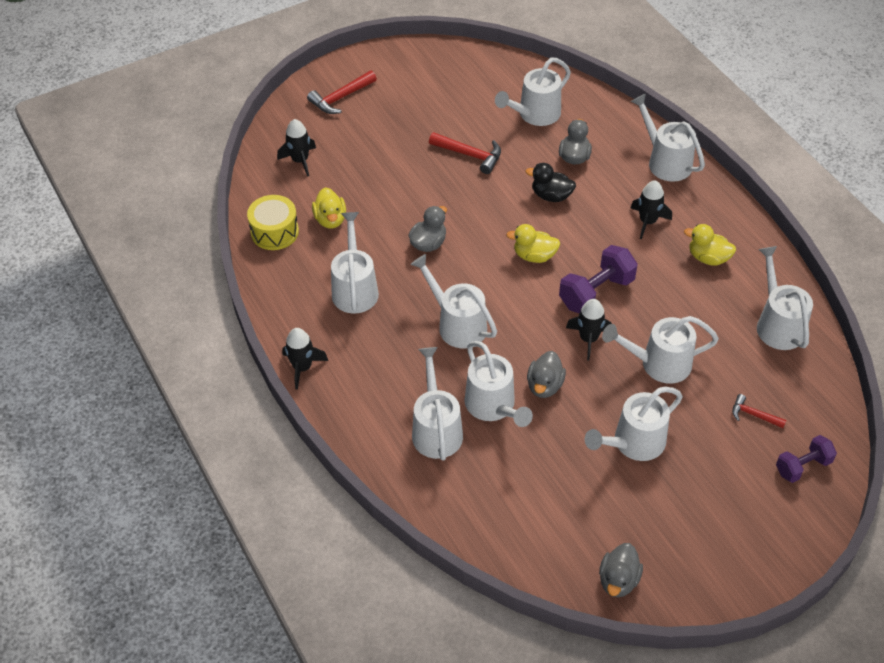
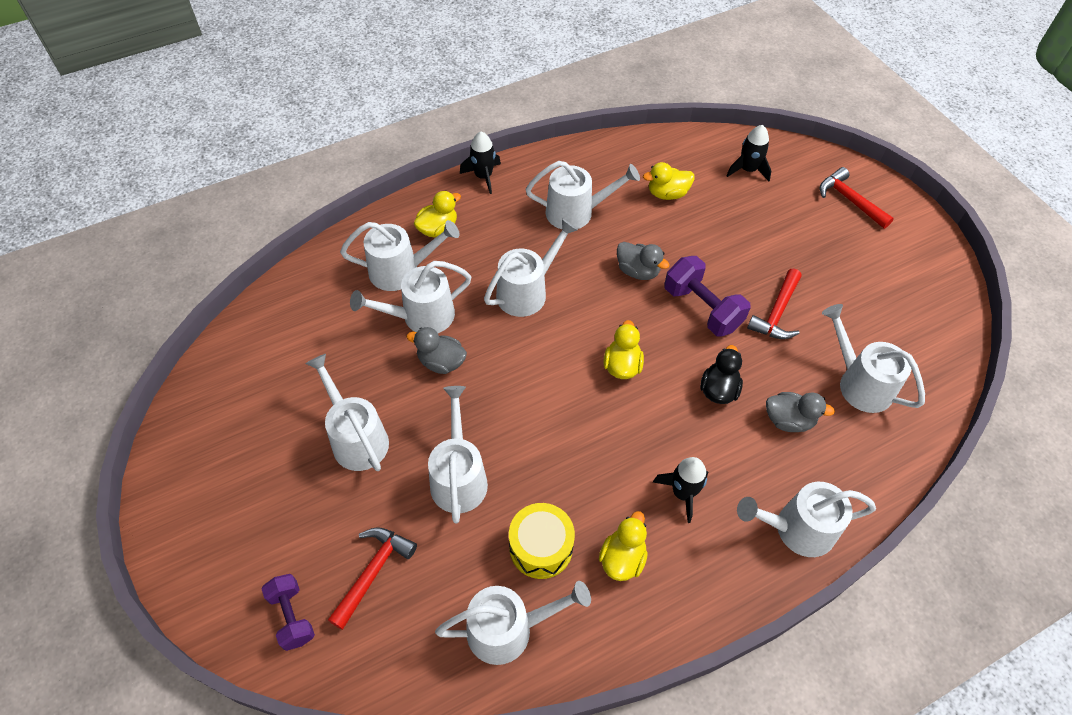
camera: 90 degrees right, 5 degrees up
(274, 232) = (648, 154): yellow drum -> yellow drum (541, 547)
(378, 402) = (438, 229): none -> yellow duck
(588, 339) = (499, 408): black rocket -> none
(596, 292) = (566, 423): purple dumbbell -> purple dumbbell (702, 308)
(618, 580) = (203, 406): grey duck -> none
(665, 161) = (796, 529): white watering can -> white watering can turned 150 degrees counterclockwise
(753, 415) = (373, 572): red hammer -> red hammer, size x1.64

